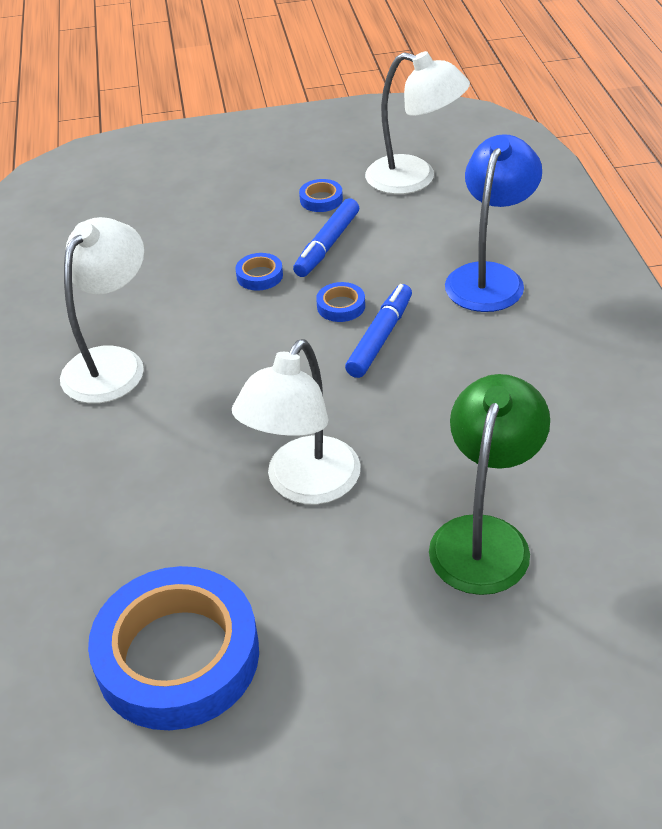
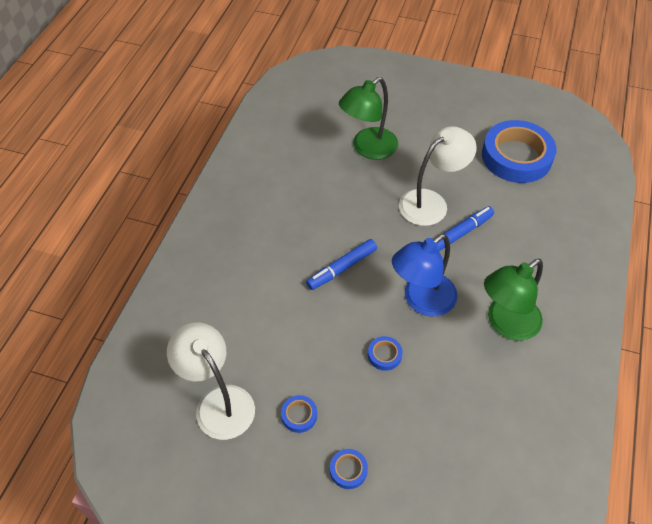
camera: 155 degrees left, 10 degrees up
(113, 363) = (505, 324): white lamp -> green lamp
(327, 245) = (325, 361): blue marker -> blue marker (460, 233)
(341, 306) = (349, 302): blue tape -> blue tape (348, 470)
(489, 277) = (249, 281): blue lamp -> blue lamp (421, 301)

